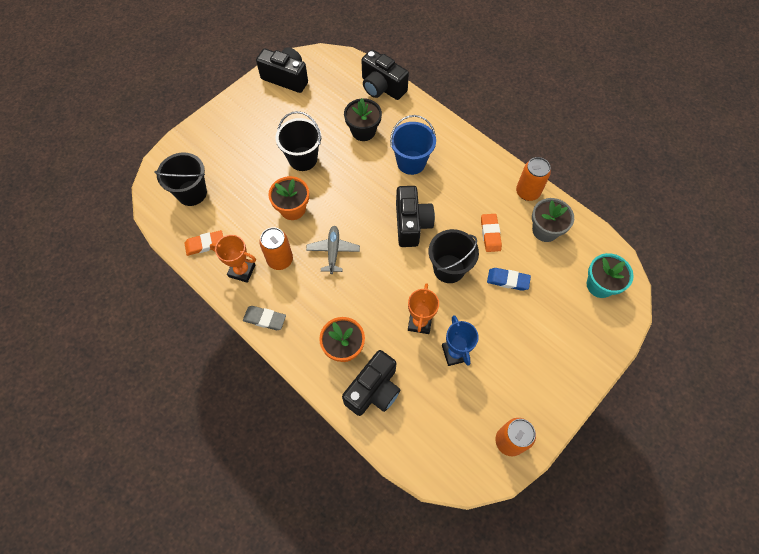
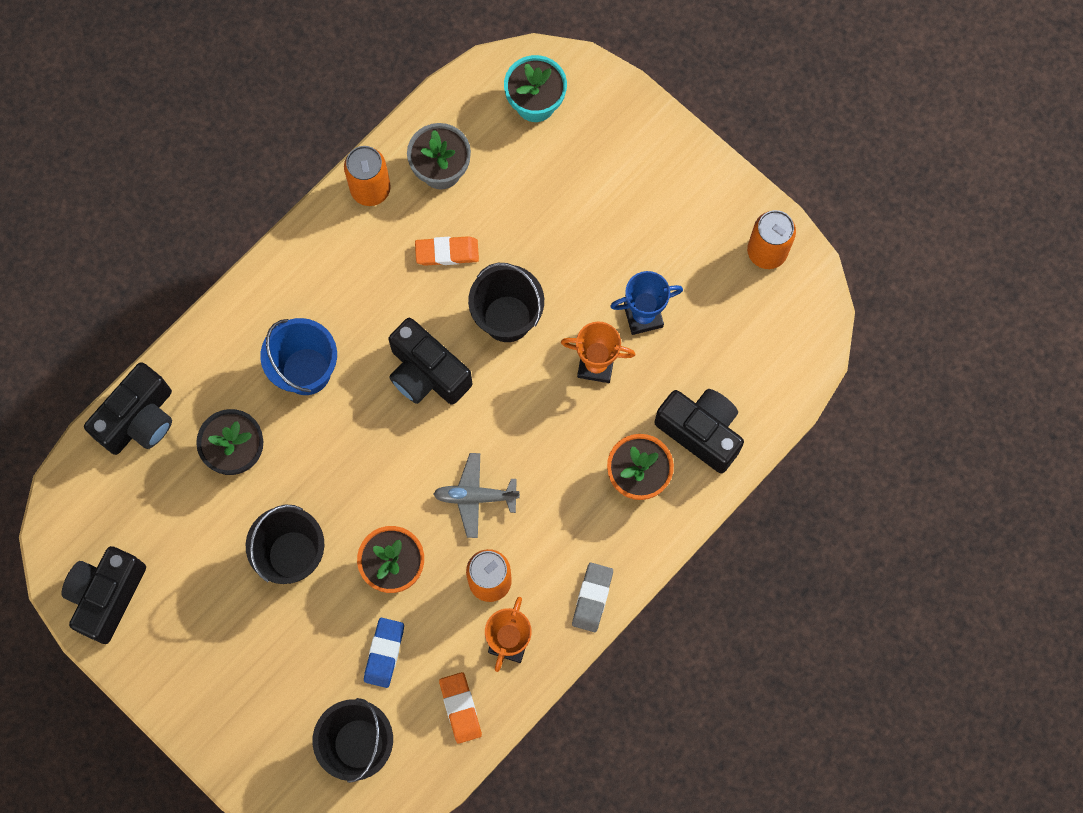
camera: 90 degrees left, 10 degrees up
(411, 224) = (427, 373): black camera -> black camera turned 135 degrees counterclockwise
(508, 280) = (527, 233): blue eraser -> blue eraser (384, 653)

